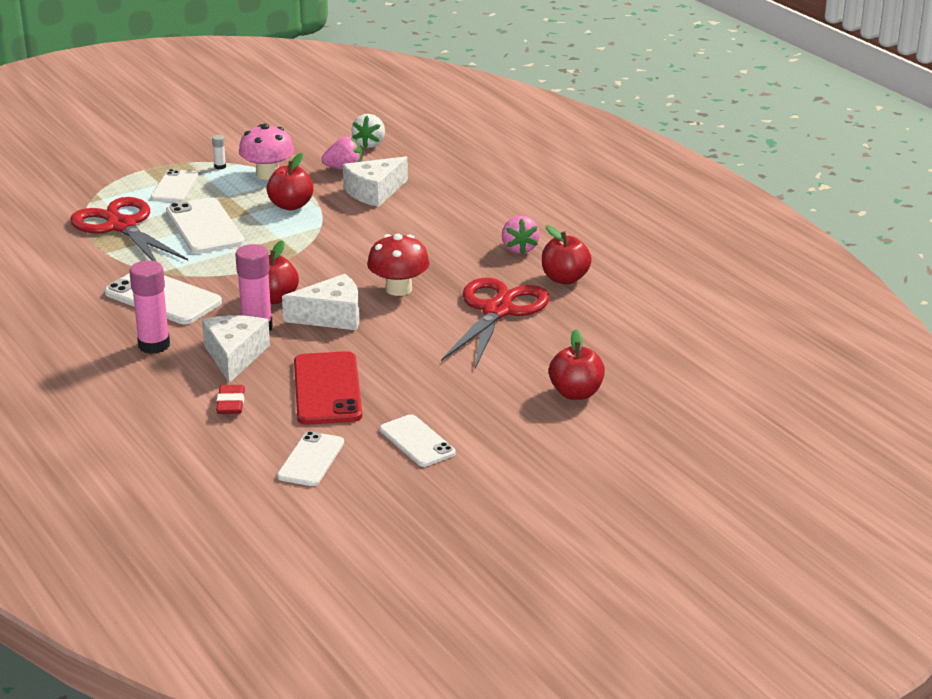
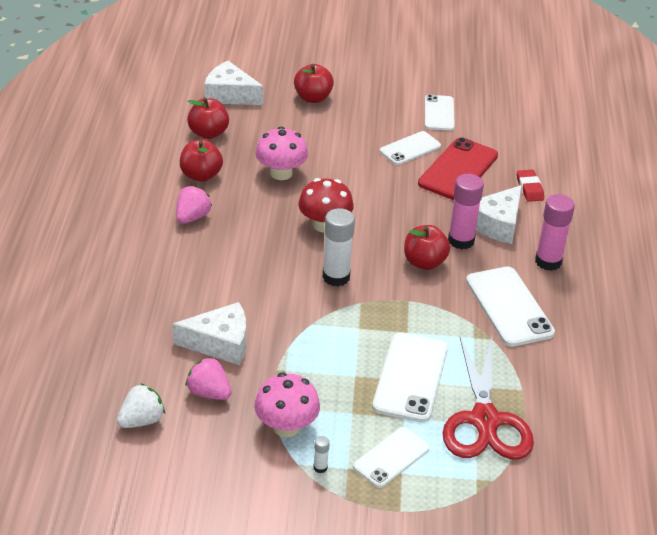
camera: 145 degrees left, 10 degrees up
(231, 403) = (529, 188): red eraser -> red eraser turned 45 degrees counterclockwise
(291, 205) = (310, 365): red apple -> red apple (208, 133)
(311, 459) = (511, 130): white phone -> white phone (410, 148)
(331, 316) = (398, 224): white cheese -> white cheese (230, 95)
(339, 259) = (336, 277): none -> white glue stick
(497, 311) = (281, 173): red scissors -> pink mushroom

